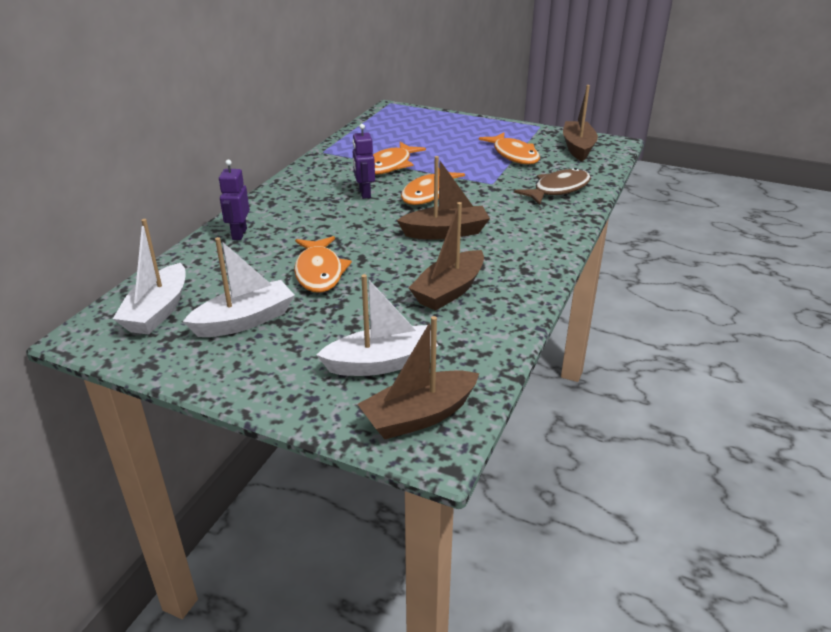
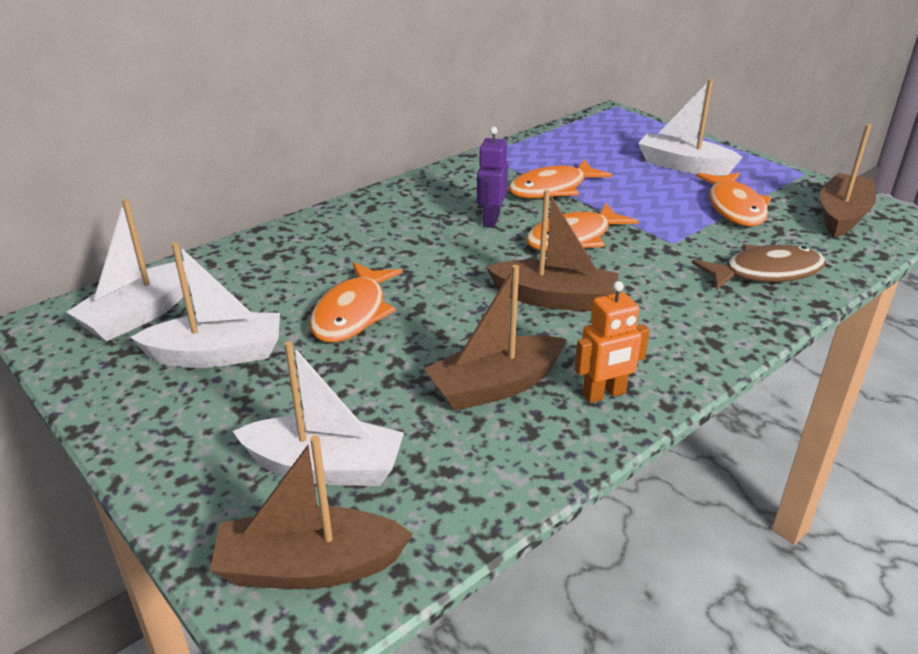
camera: 25 degrees right, 0 degrees up
(239, 234) = (303, 239): purple robot -> none
(464, 135) = (683, 165): none -> white boat
(516, 278) = (604, 394): none -> orange robot

